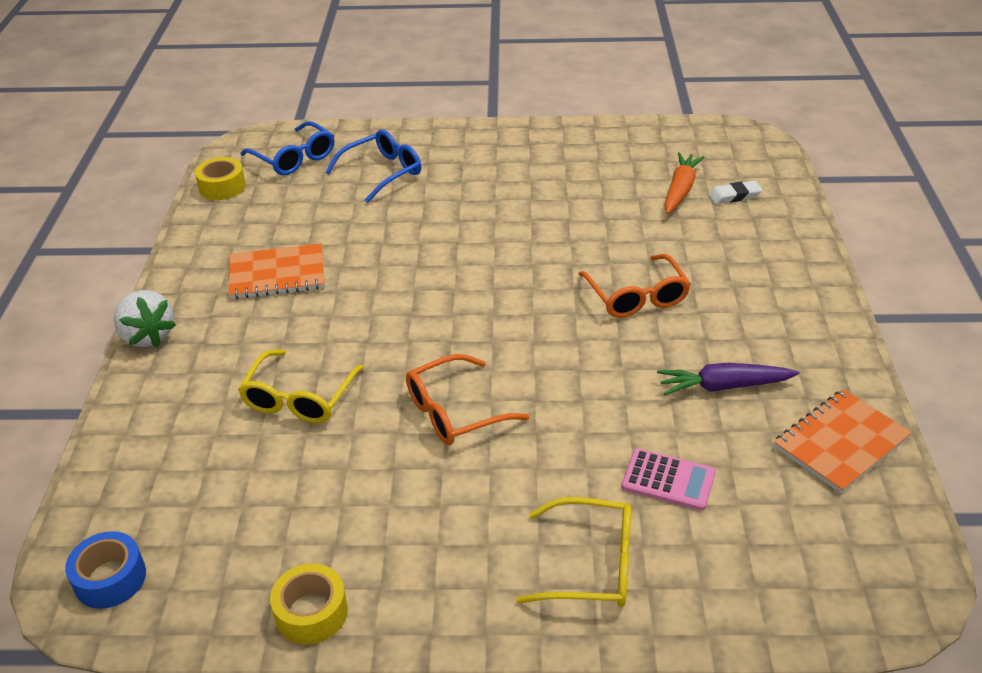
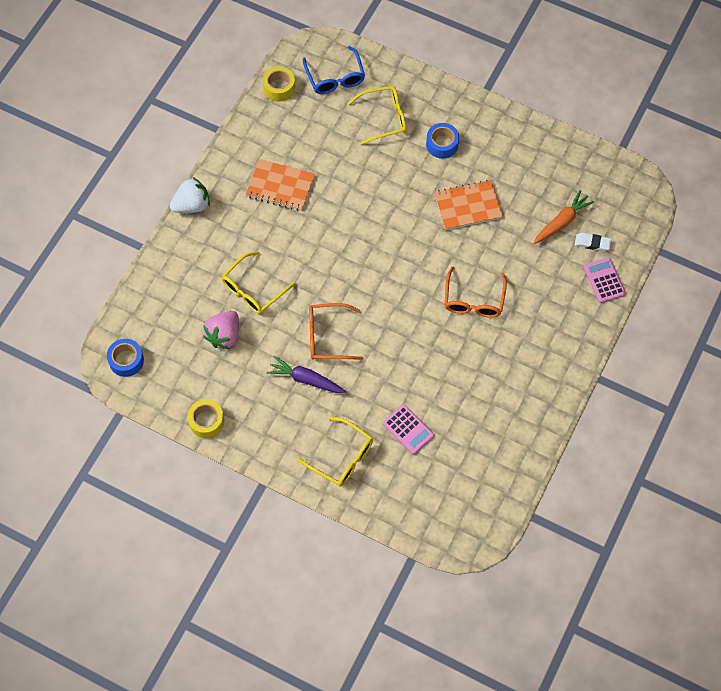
camera: 25 degrees right, 25 degrees up
(148, 336) = (192, 205): white strawberry -> white strawberry turned 105 degrees counterclockwise
(280, 473) = (224, 335): none -> pink strawberry
(382, 172) = (384, 118): blue glasses -> yellow glasses
(474, 172) = (442, 144): none -> blue tape
(723, 386) = (477, 386): purple carrot -> purple carrot (306, 380)
(782, 222) = (604, 280): none -> pink calculator
(841, 443) = (510, 450): orange notebook -> orange notebook (468, 206)

